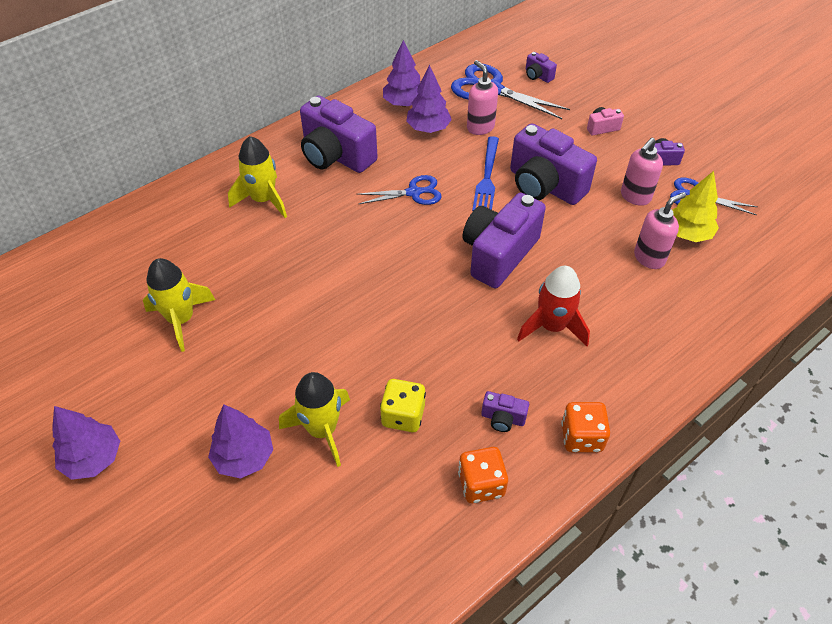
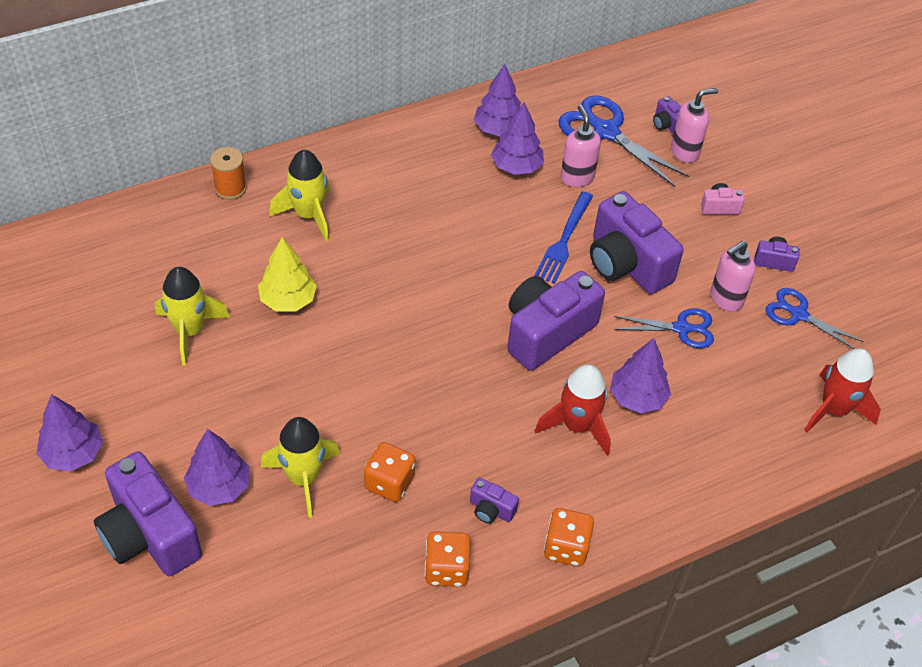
camera: 10 degrees right, 0 degrees up
(189, 191) = (230, 188): none -> orange spool
(336, 155) = (402, 178): purple camera -> purple camera (149, 535)
(403, 415) = (389, 483): yellow dice -> orange dice
(413, 193) = (475, 241): blue scissors -> blue scissors (681, 328)
(594, 291) = (637, 398): none -> purple tree
(649, 258) = (714, 373): pink soap dispenser -> pink soap dispenser (685, 152)
(687, 233) = (769, 355): yellow tree -> yellow tree (288, 300)
(757, 265) = (834, 409): none -> red rocket

